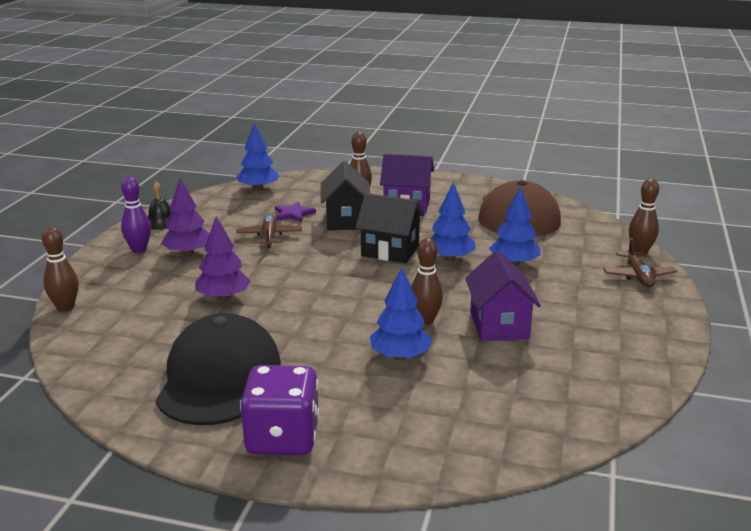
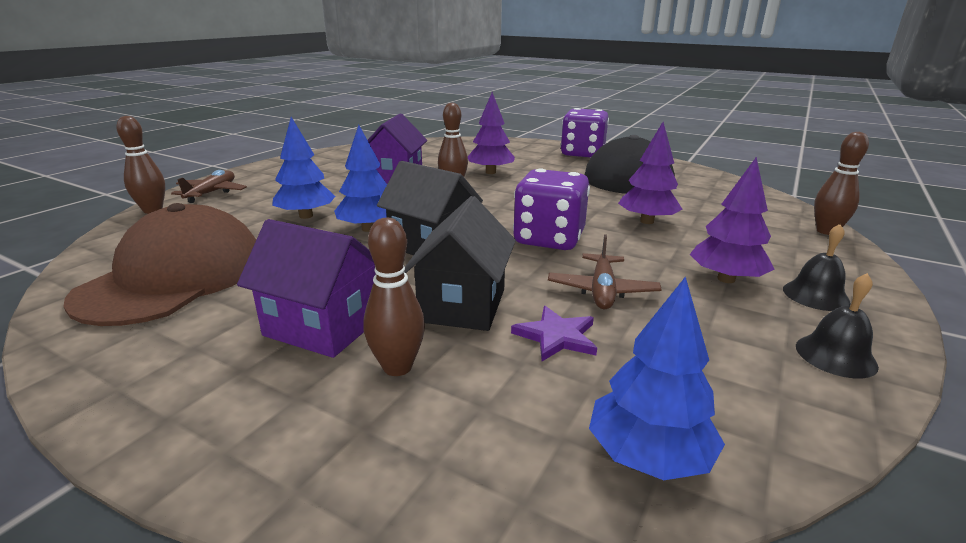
camera: 165 degrees left, 0 degrees up
(139, 250) = (815, 295): purple bowling pin -> black bell
(307, 268) = (549, 239): none -> purple dice
(400, 356) = (490, 172): blue tree -> purple tree

